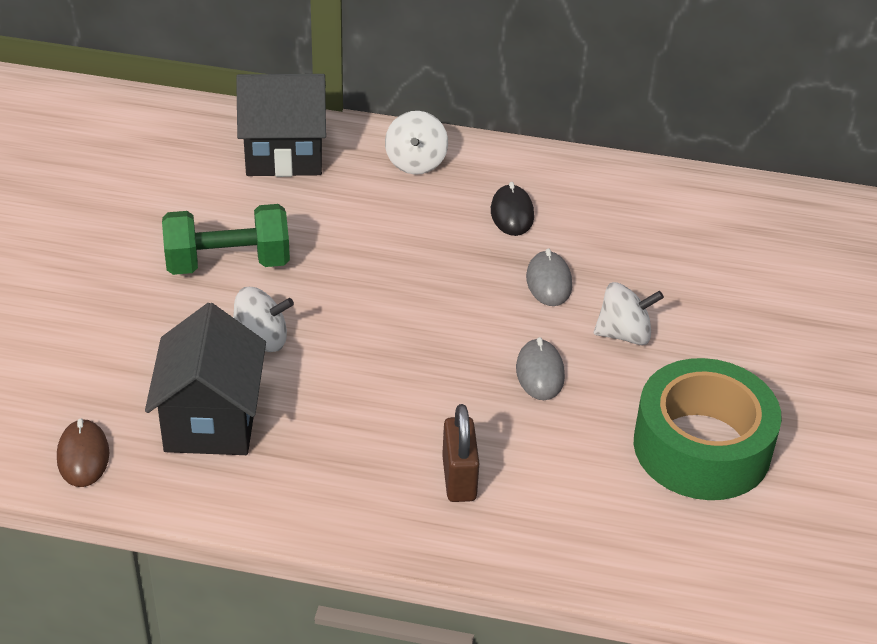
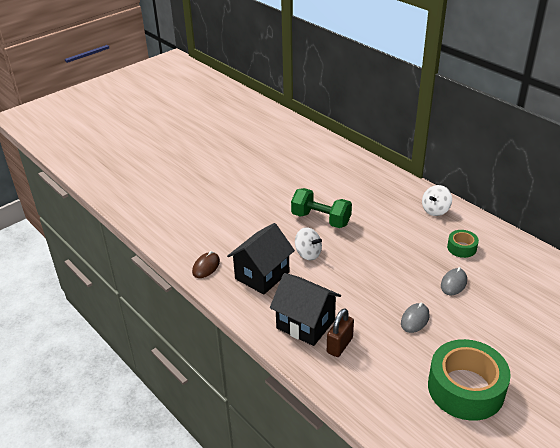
camera: 40 degrees right, 5 degrees down
(284, 155) = (380, 186): black house -> black house (305, 324)
(512, 213) = (461, 248): black mouse -> green tape
(624, 334) = (471, 321): white spinning top -> none

